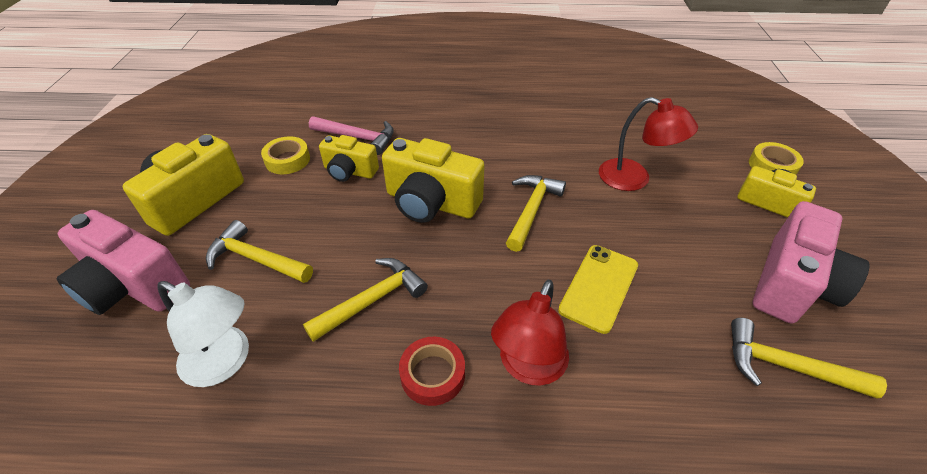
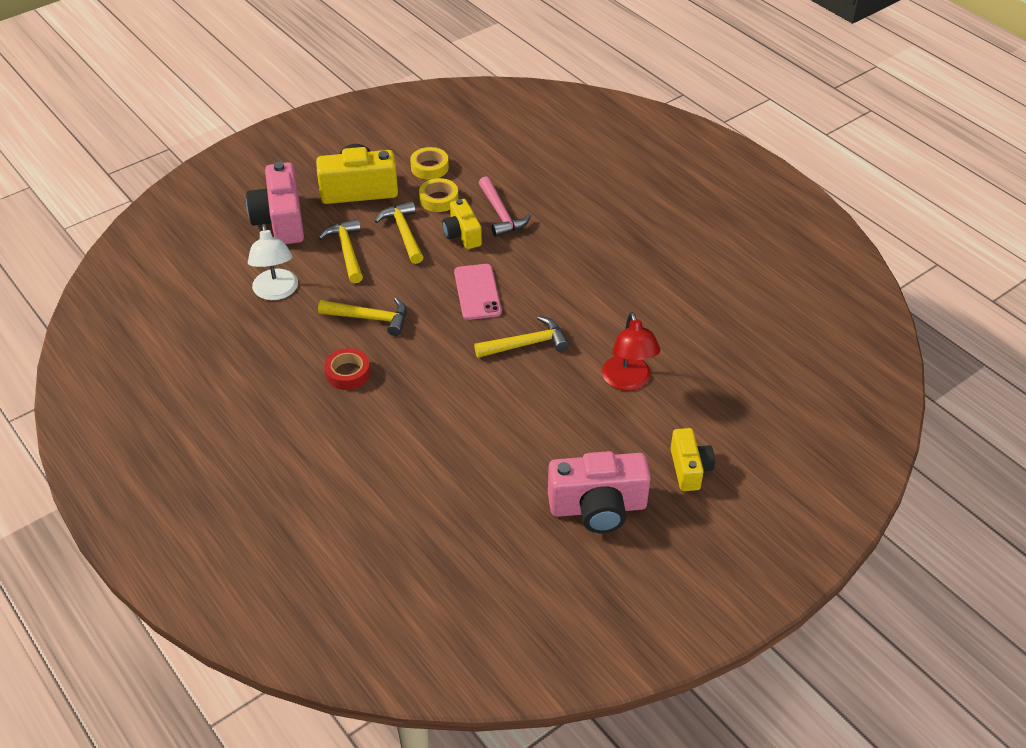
camera: 50 degrees right, 0 degrees up
(431, 202) = (477, 292): yellow camera -> pink phone
(528, 367) = (392, 409): red lamp -> none
(599, 287) = (487, 411): yellow phone -> none
(772, 166) = (748, 457): yellow tape -> yellow tape (429, 167)
(786, 367) = (511, 524): yellow hammer -> yellow hammer (404, 233)

